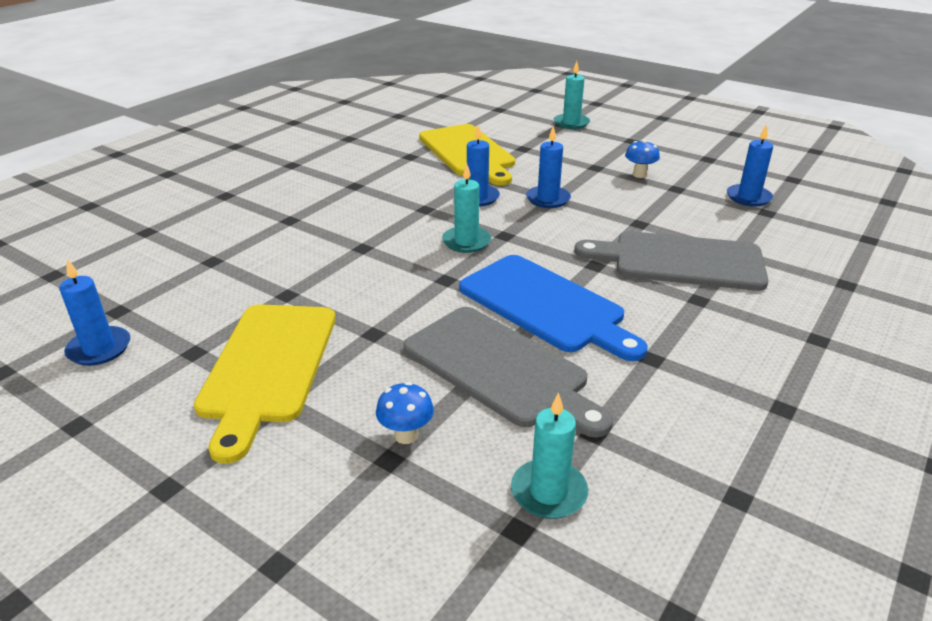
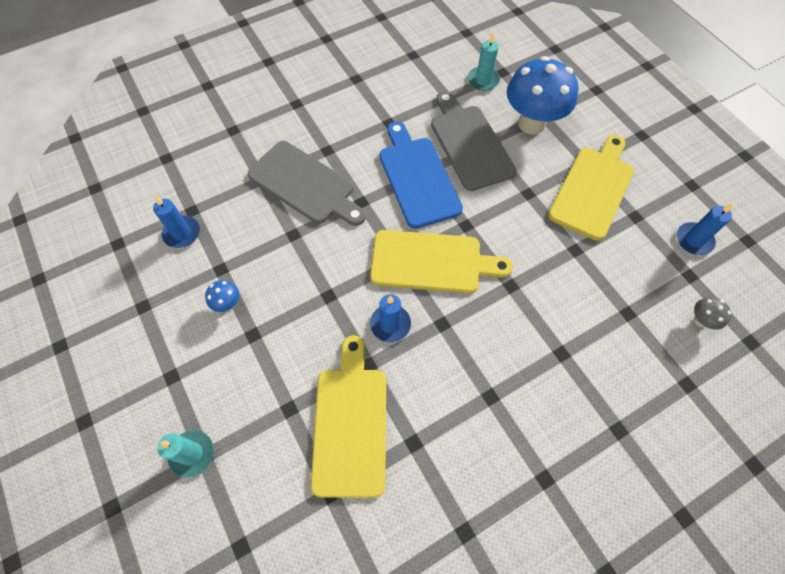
camera: 155 degrees left, 30 degrees up
(116, 276) = (700, 320): none -> grey mushroom
(406, 435) = (531, 123): blue mushroom -> blue mushroom, size x2.42
(466, 242) = (431, 262): turquoise candle -> yellow cutting board
(548, 199) = (334, 296): blue candle -> none

